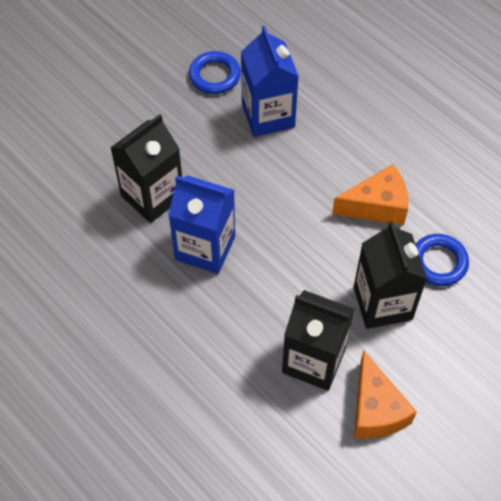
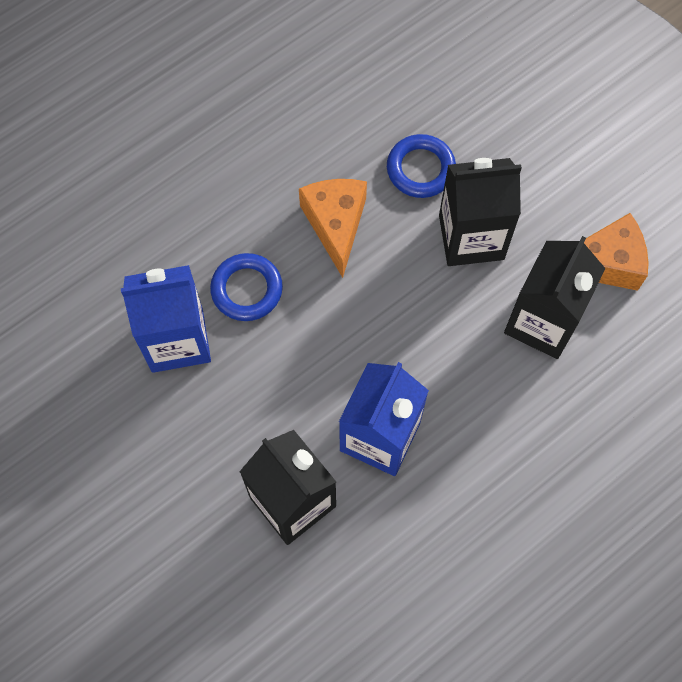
camera: 85 degrees left, 10 degrees up
(214, 76) = (96, 405): blue ring -> blue ring (247, 289)

